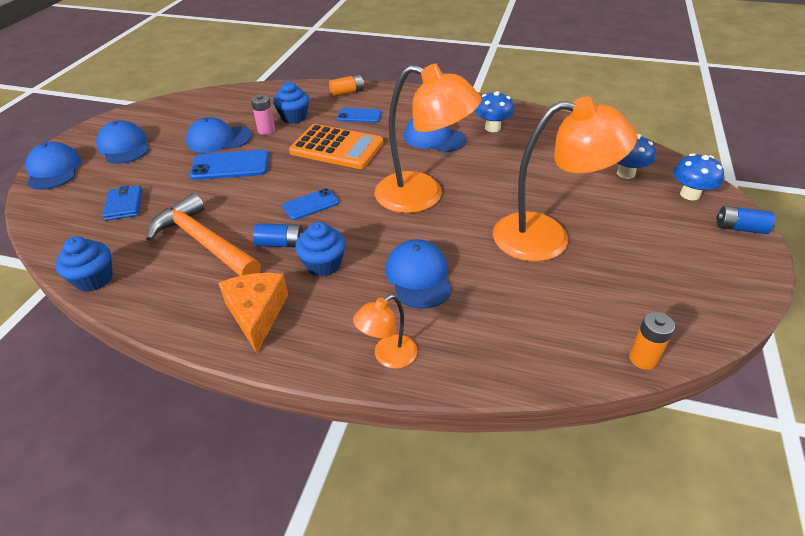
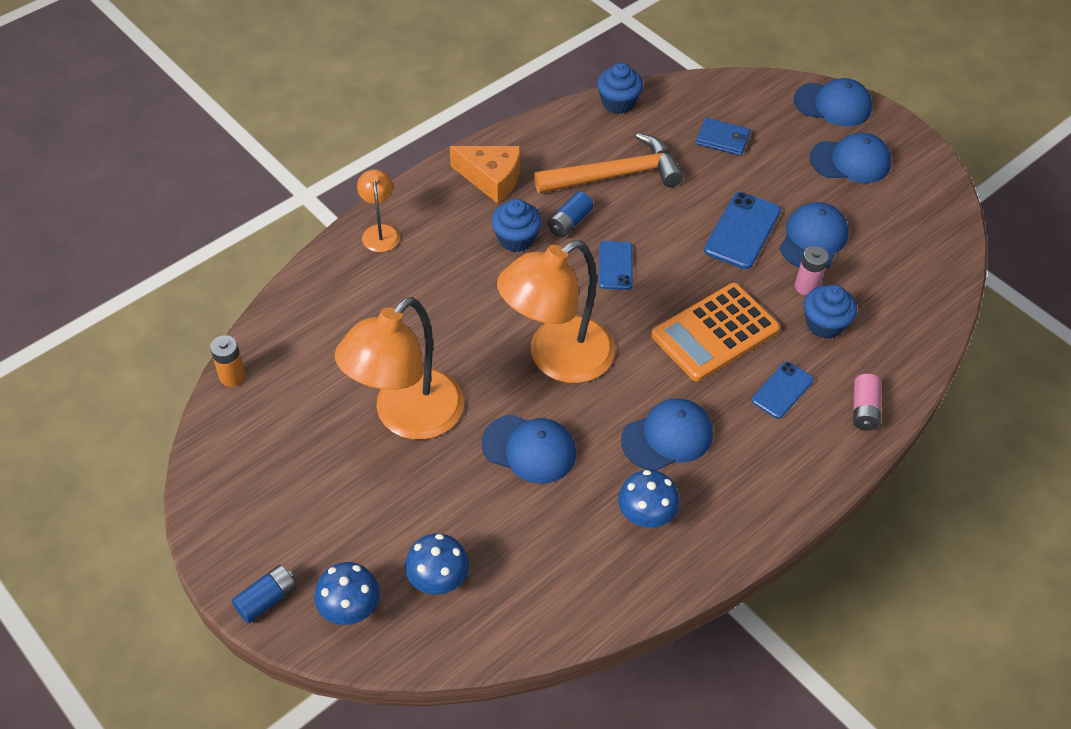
camera: 120 degrees right, 10 degrees up
(347, 92) = (864, 409): orange battery -> pink battery
(418, 277) = (444, 292): blue cap -> blue cap (529, 449)

